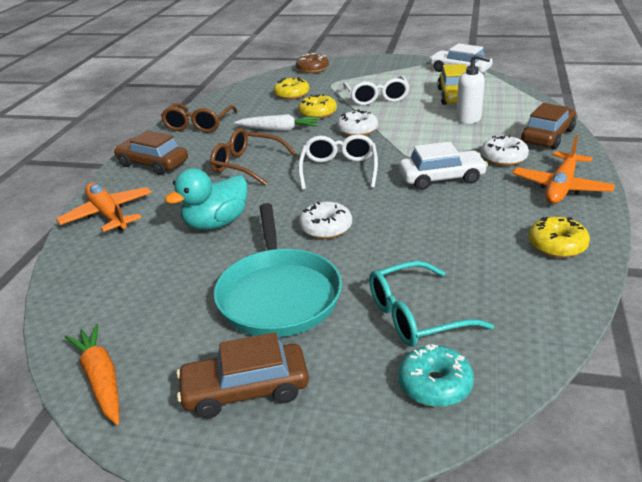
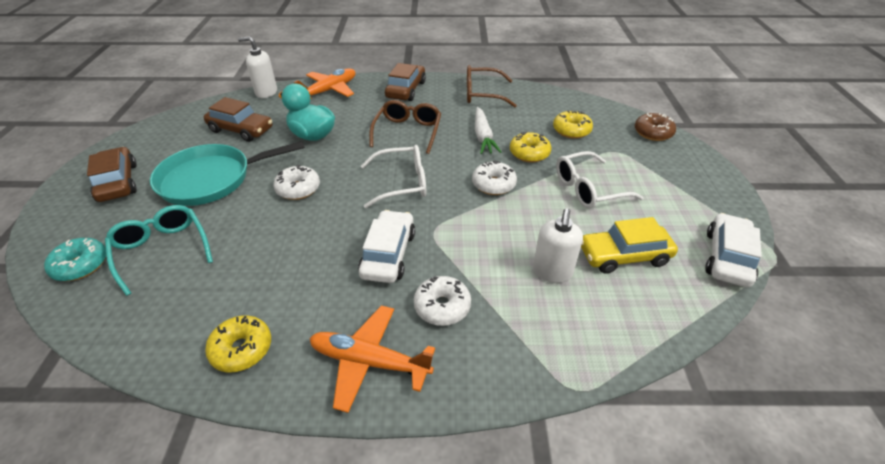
camera: 75 degrees right, 10 degrees up
(65, 267) = (266, 92): none -> white soap dispenser
(101, 379) = (151, 131): orange carrot -> none
(441, 178) = (388, 254): white car -> white car turned 150 degrees counterclockwise
(547, 136) = (517, 356): brown car -> brown car (241, 130)

